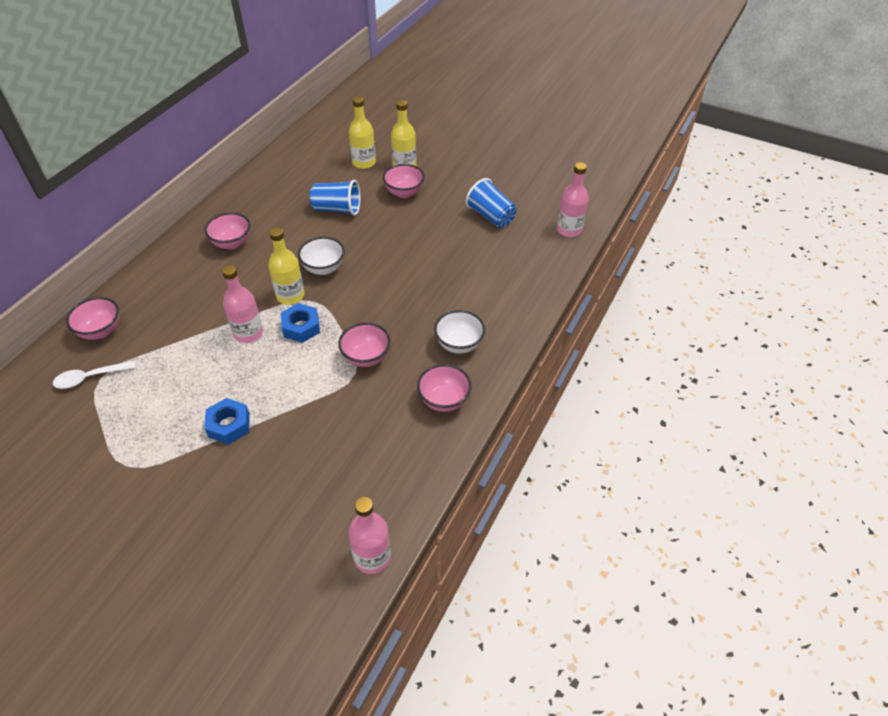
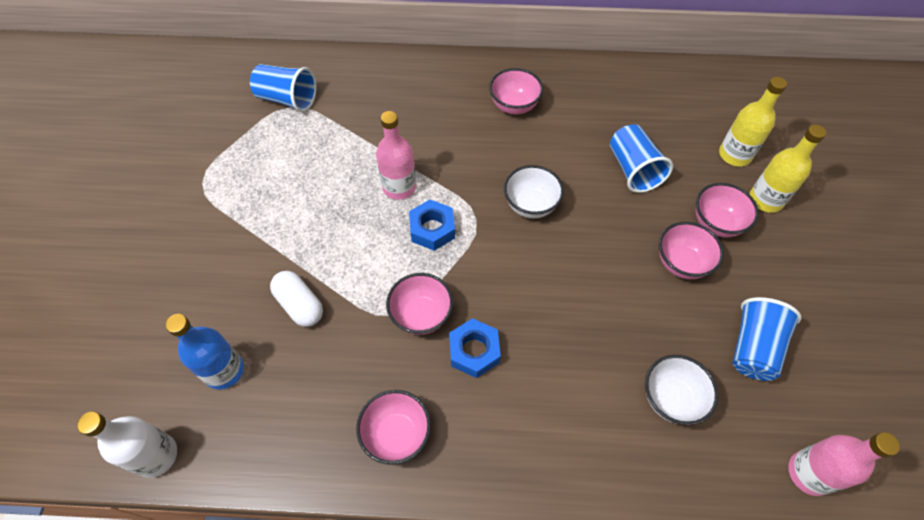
camera: 65 degrees right, 10 degrees up
(90, 378) = (287, 99): white spoon -> blue cup
(101, 331) = (344, 75): pink bowl -> pink bowl (681, 263)
(229, 425) = (276, 235): blue nut -> blue nut (474, 351)
(290, 296) = (471, 195): yellow bottle -> none
(306, 427) = (300, 305): none -> white capsule
(329, 493) = (224, 371): none -> blue bottle
(372, 557) = (156, 455): pink bottle -> white bottle
(459, 344) = (494, 412): white bowl -> white bowl (671, 399)

